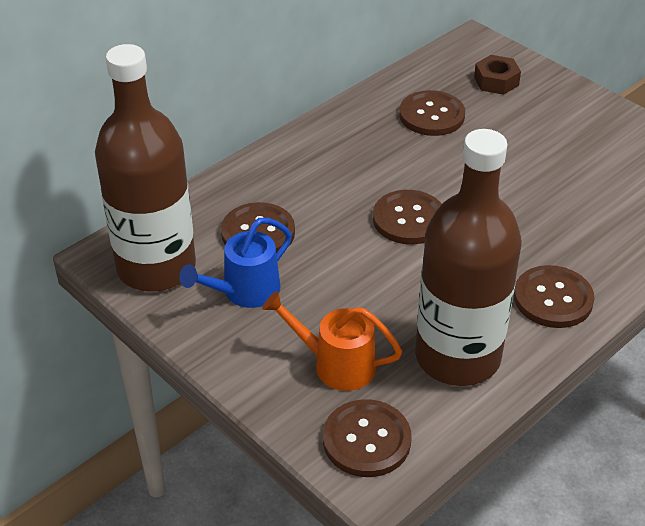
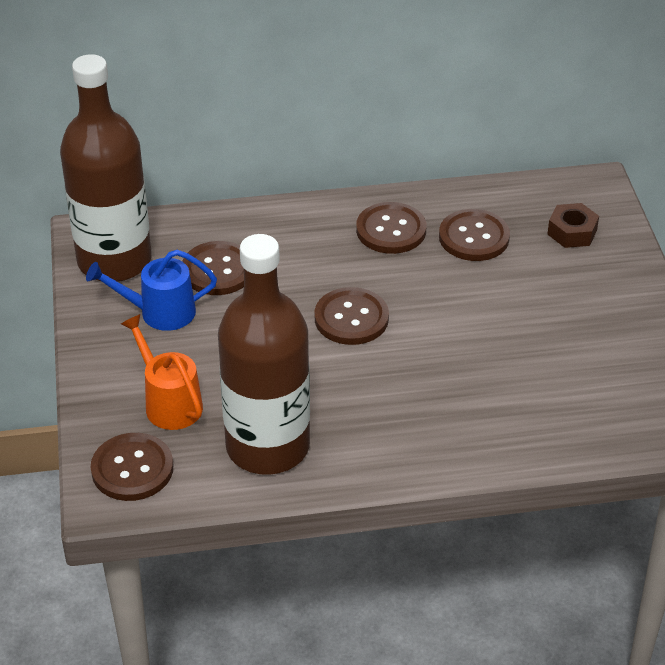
camera: 35 degrees right, 0 degrees up
(553, 299) = (399, 443): brown button -> brown button (391, 230)

